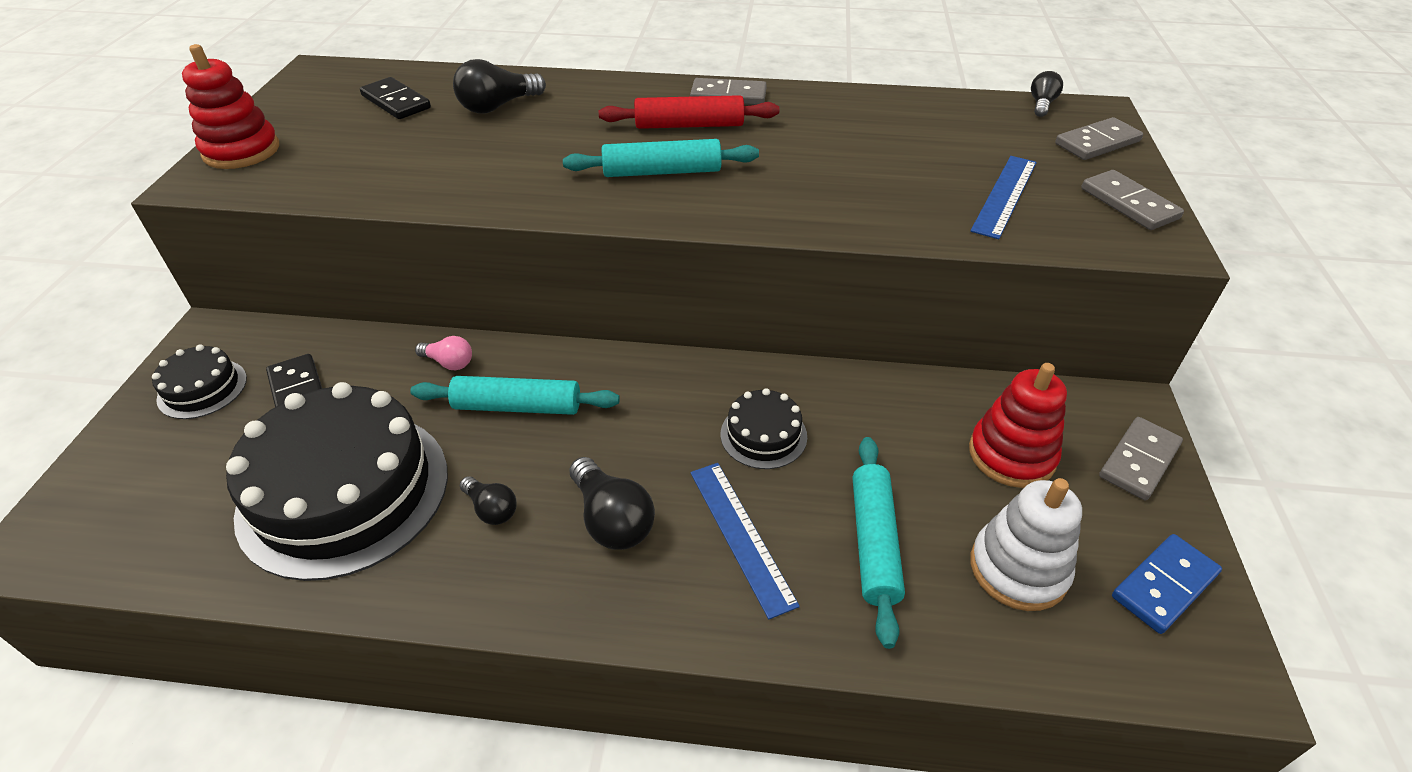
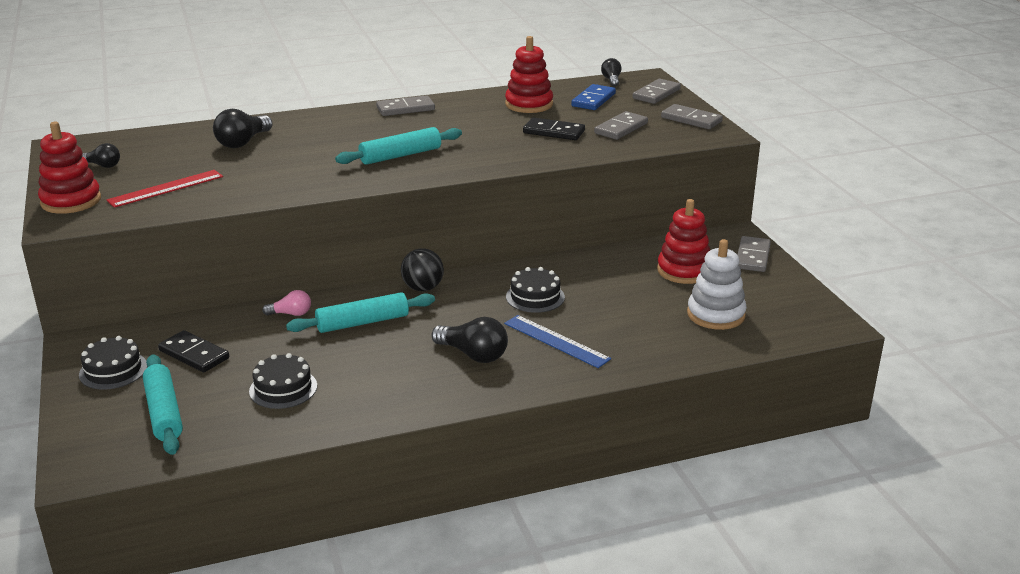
camera: 25 degrees left, 15 degrees down
(344, 492) = (283, 388): black cake -> black cake, size x0.46
(352, 157) = (166, 188): none -> red ruler
(396, 102) = (158, 153): black domino -> black domino (553, 132)
(491, 509) = (392, 370): black light bulb -> black light bulb (102, 165)
(629, 370) = (423, 288): none -> black ball
(689, 125) = (394, 129): red rolling pin -> none
(874, 543) = (633, 324): turquoise rolling pin -> turquoise rolling pin (164, 412)
(895, 122) = (529, 104): none -> red stacking toy
(1005, 195) = (621, 128): blue ruler -> grey domino
(1164, 585) = (790, 302): blue domino -> blue domino (593, 100)

